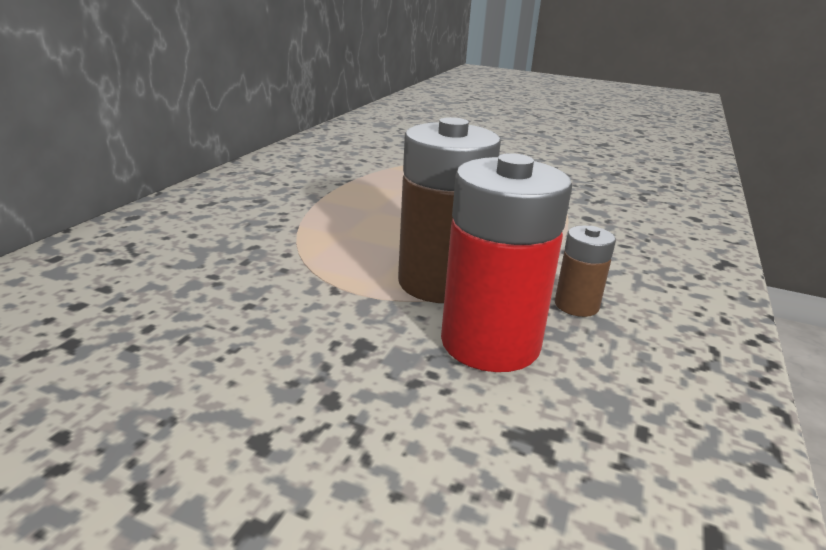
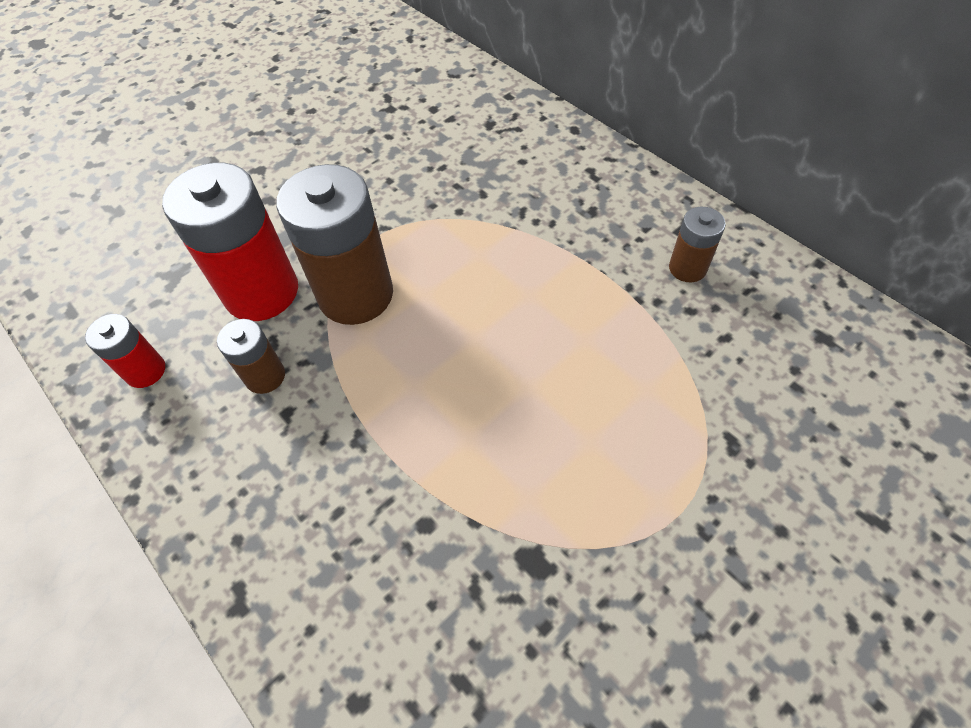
camera: 120 degrees right, 30 degrees up
(309, 169) = (687, 268): none -> brown battery
(672, 389) = (145, 371): none -> red battery

